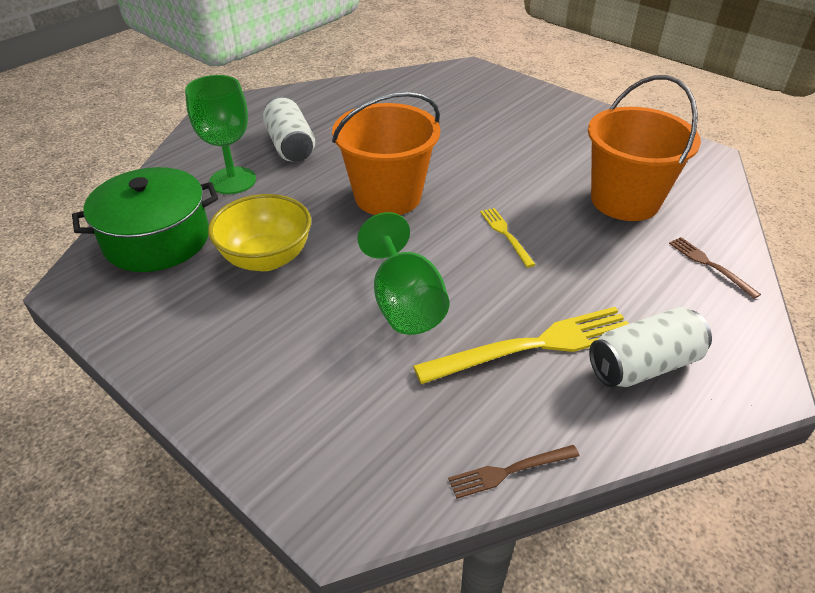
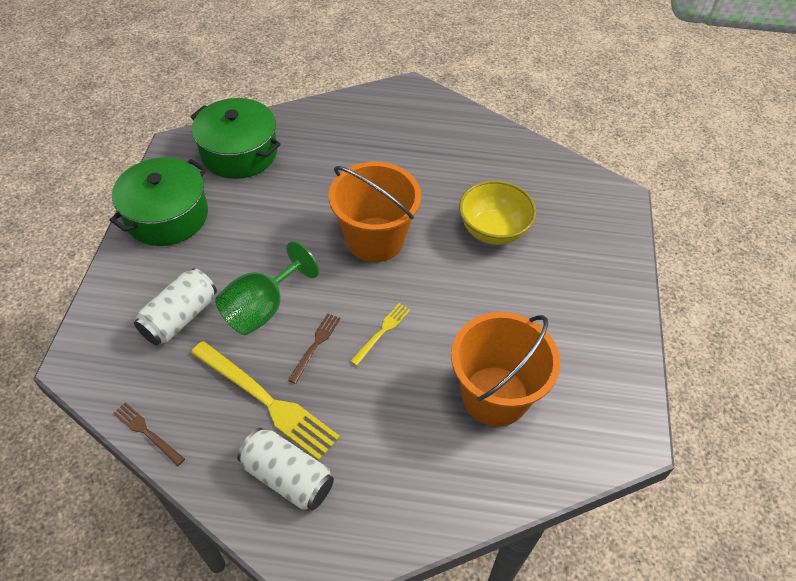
camera: 55 degrees right, 10 degrees up
(181, 333) = (167, 216): none -> green pot
(232, 180) = (326, 149): green goblet -> none
(266, 258) = (258, 214): yellow bowl -> yellow bowl (493, 230)
(290, 145) = (393, 152): white can -> white can (180, 317)
(710, 265) = (445, 490): brown fork -> brown fork (315, 345)

